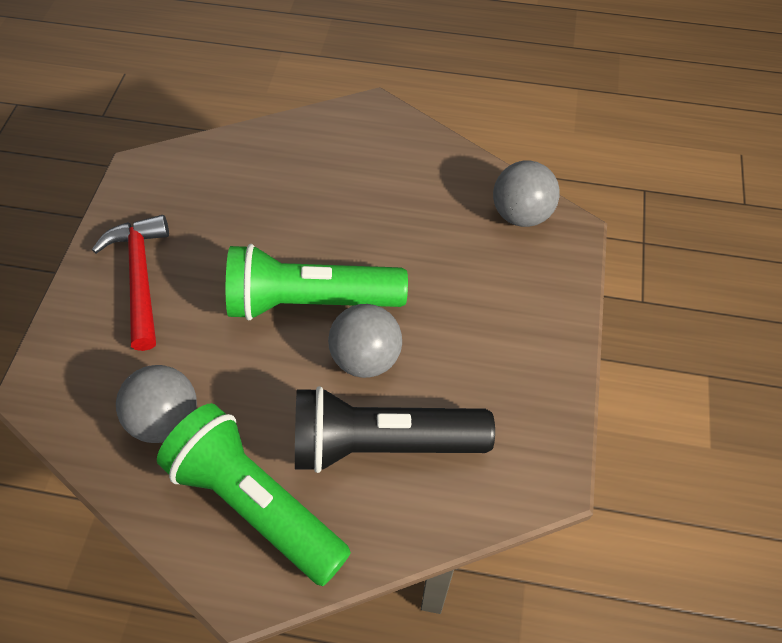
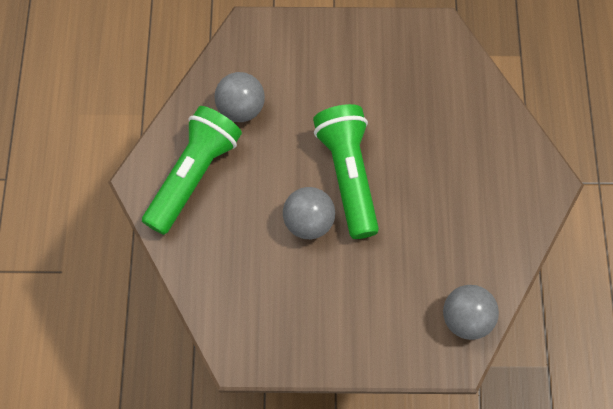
camera: 80 degrees right, 10 degrees up
(140, 277) = (345, 60): red hammer -> none
(382, 444) = (245, 244): black flashlight -> none

